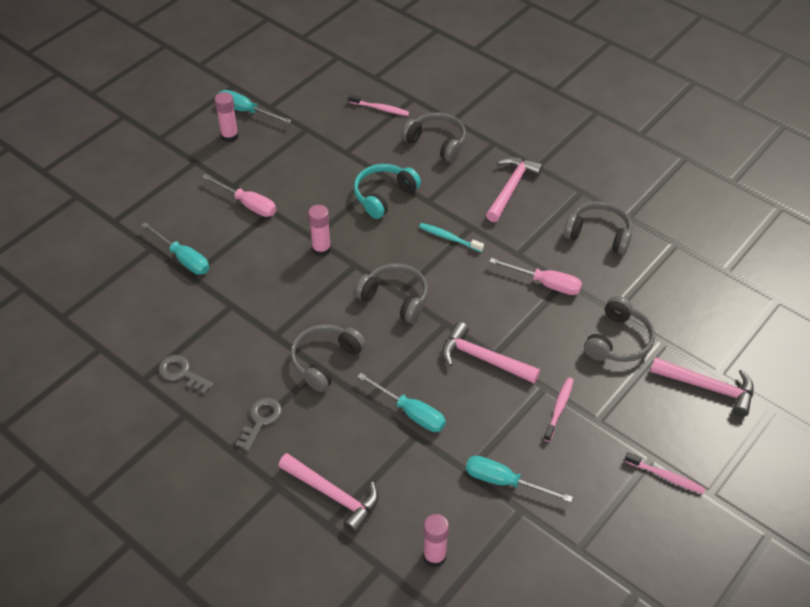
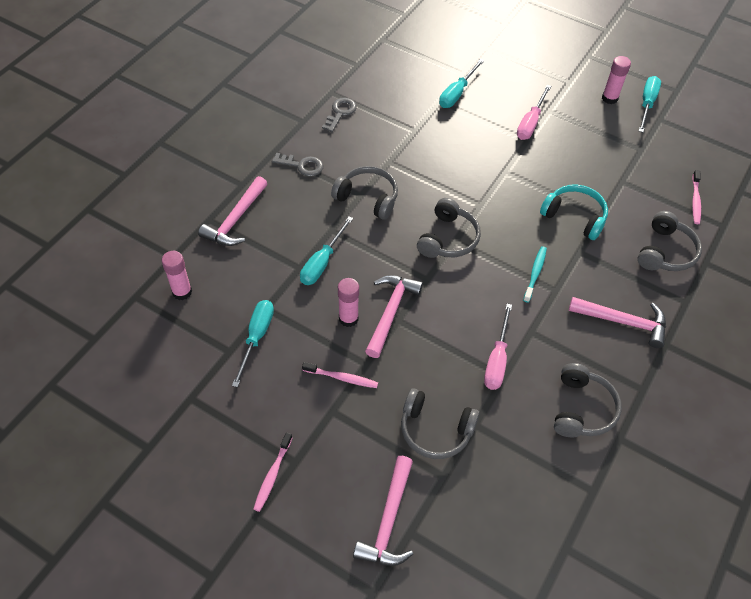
camera: 80 degrees right, 5 degrees up
(321, 249) = (492, 179): pink glue stick -> pink glue stick (348, 318)

